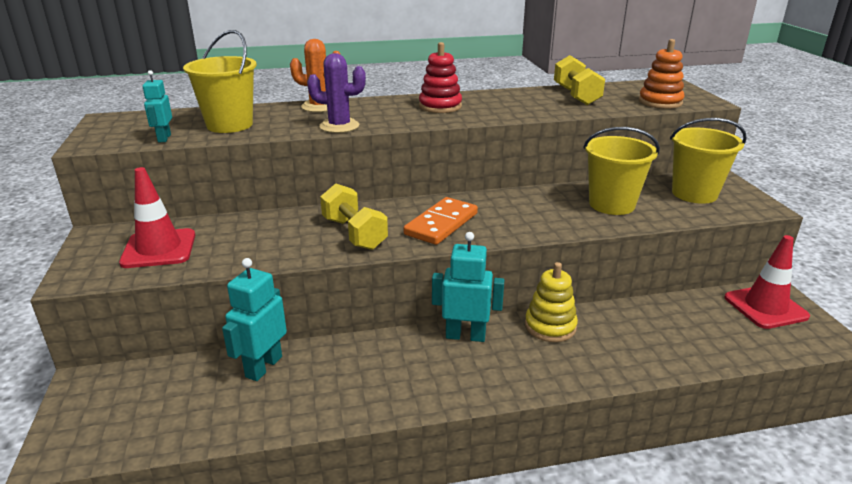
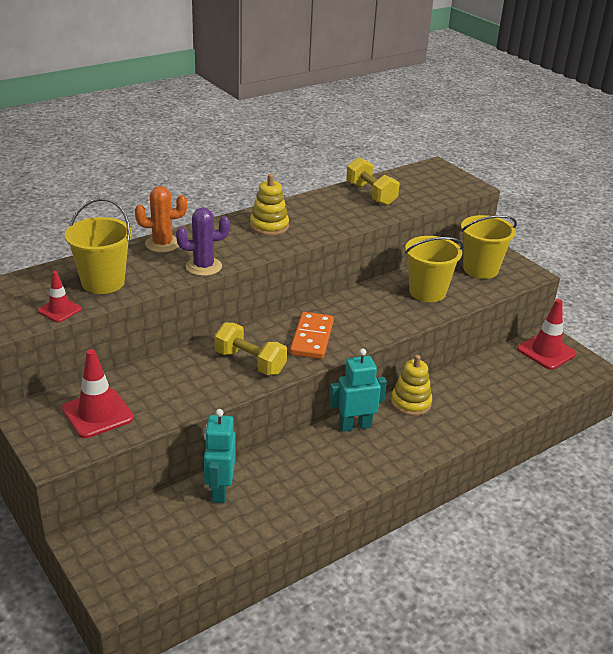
camera: 25 degrees left, 5 degrees up
(164, 138) = (60, 310): turquoise robot -> red traffic cone
(440, 106) = (269, 226): red stacking toy -> yellow stacking toy
(660, 102) = (439, 193): orange stacking toy -> none

